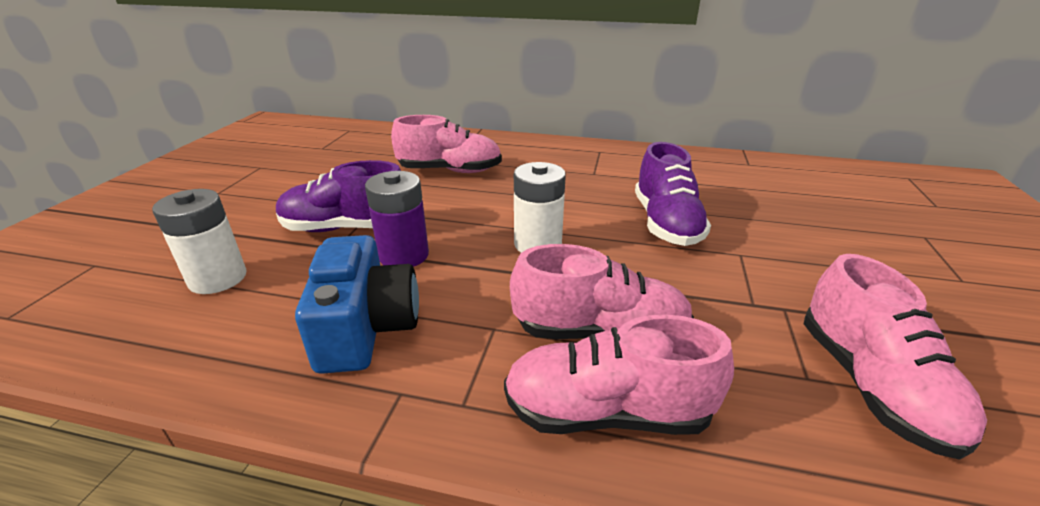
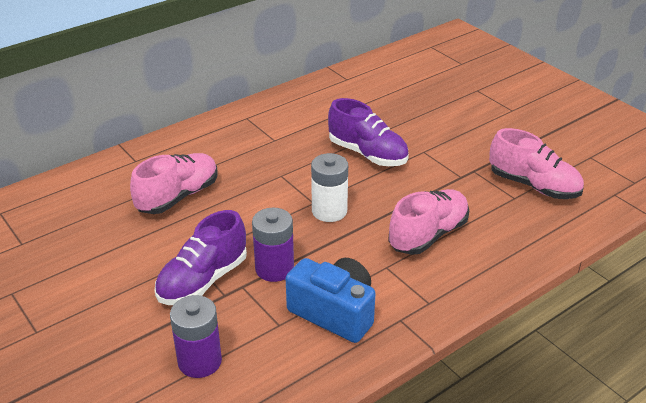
camera: 50 degrees left, 5 degrees up
(218, 278) = (200, 361): white battery -> purple battery
(606, 412) = (476, 263): pink shoe -> none

